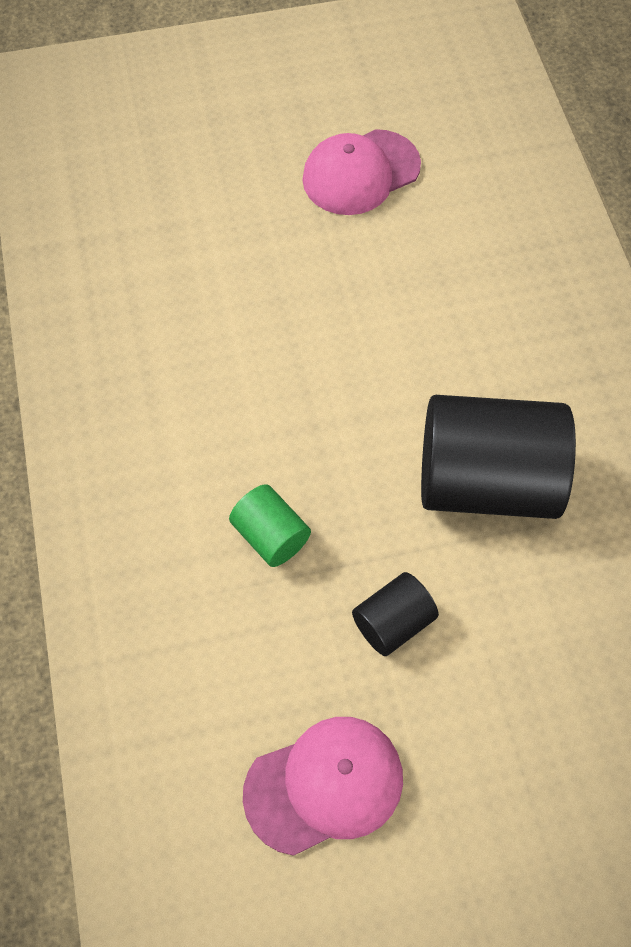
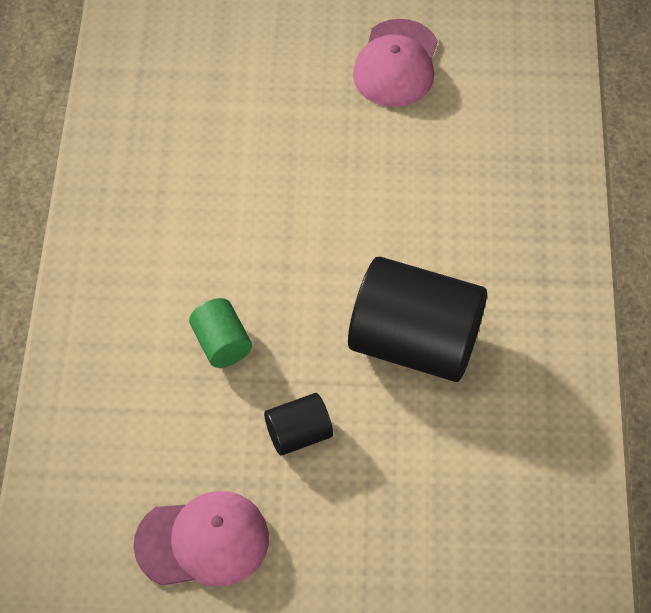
camera: 15 degrees right, 5 degrees down
(360, 173) = (396, 64): pink cap -> pink cap turned 60 degrees counterclockwise

